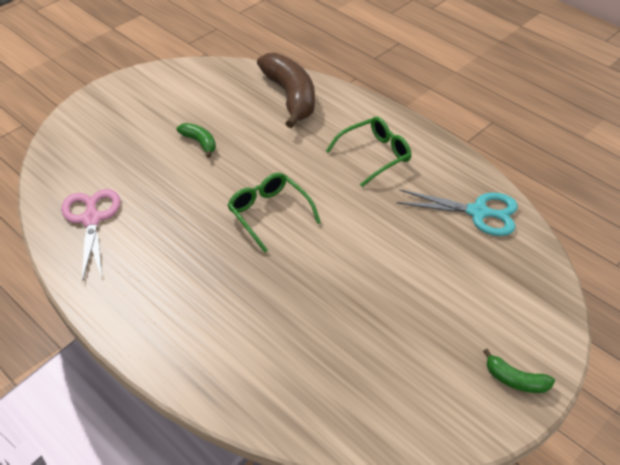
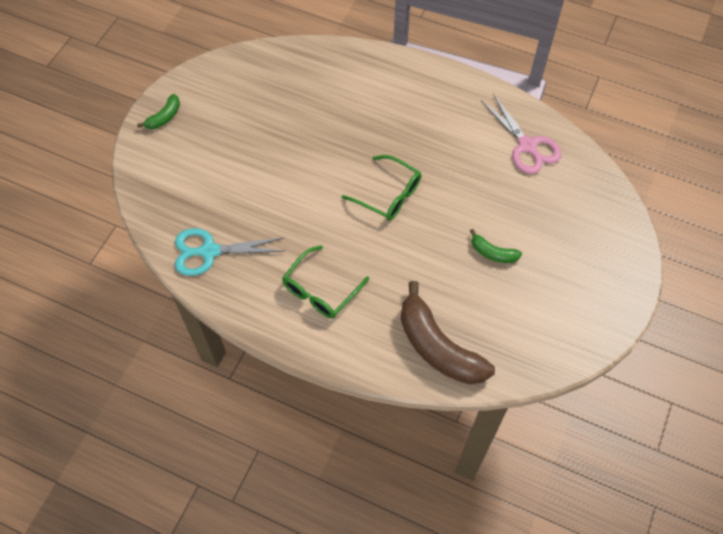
camera: 160 degrees right, 15 degrees up
(515, 380) = (164, 117): green banana -> green banana turned 120 degrees clockwise

